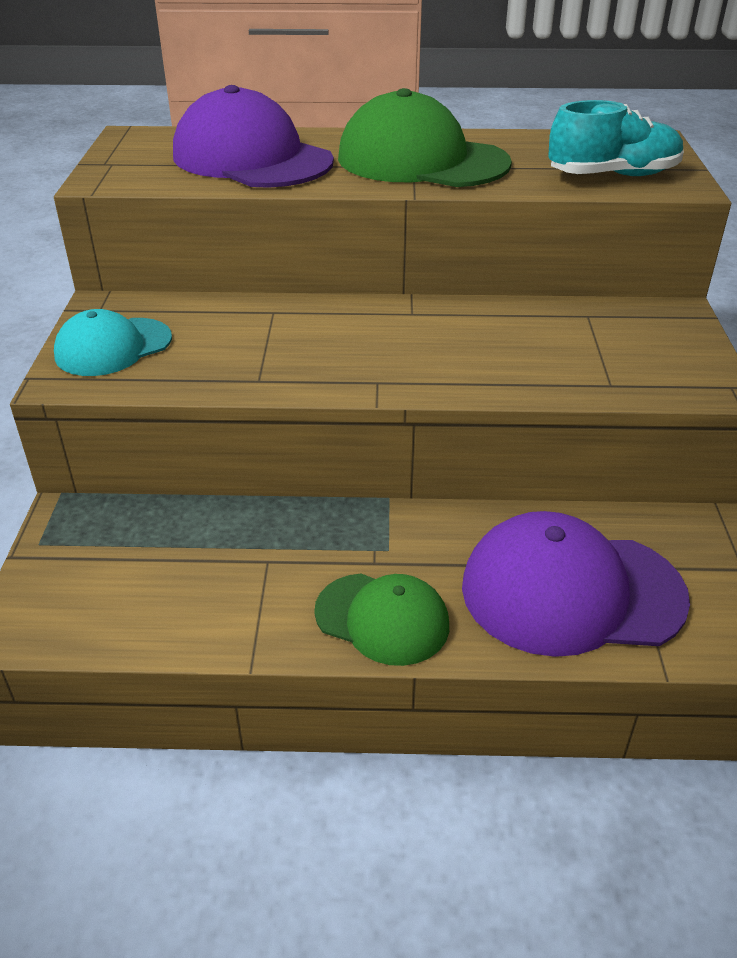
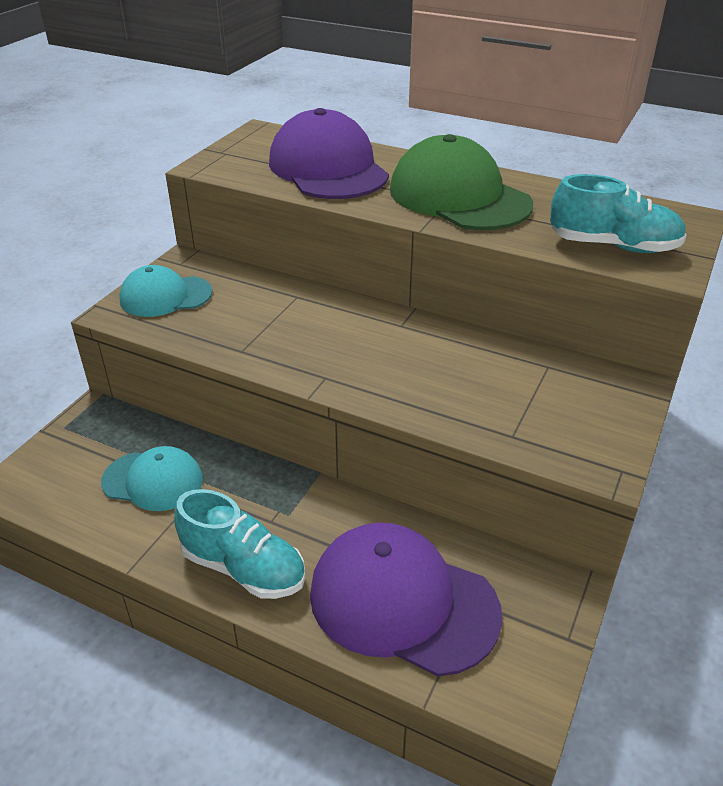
camera: 25 degrees right, 0 degrees up
(203, 566) = (153, 481): none -> turquoise cap
(382, 618) = (243, 568): green cap -> turquoise shoe

